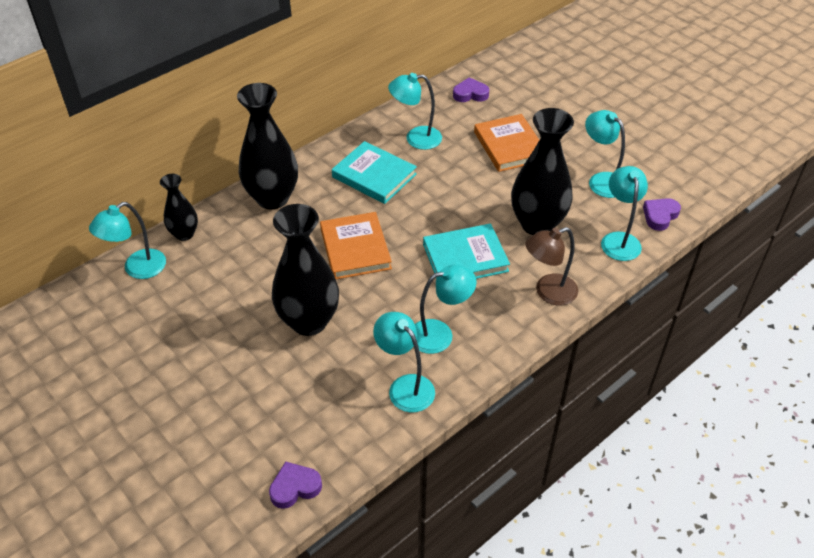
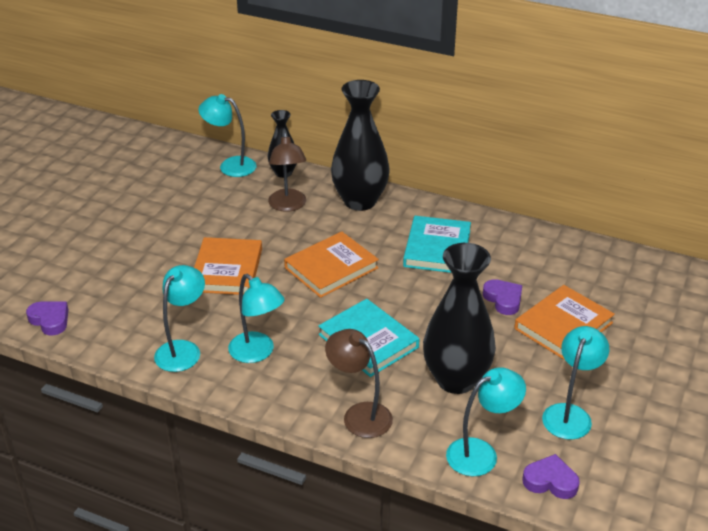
camera: 65 degrees right, 10 degrees down
(241, 247) = (288, 206): none -> brown lamp
(309, 321) = (227, 270): black vase -> orange book
(415, 138) = (514, 257): turquoise lamp -> none
(470, 94) = (622, 273): purple heart -> purple heart (503, 299)

